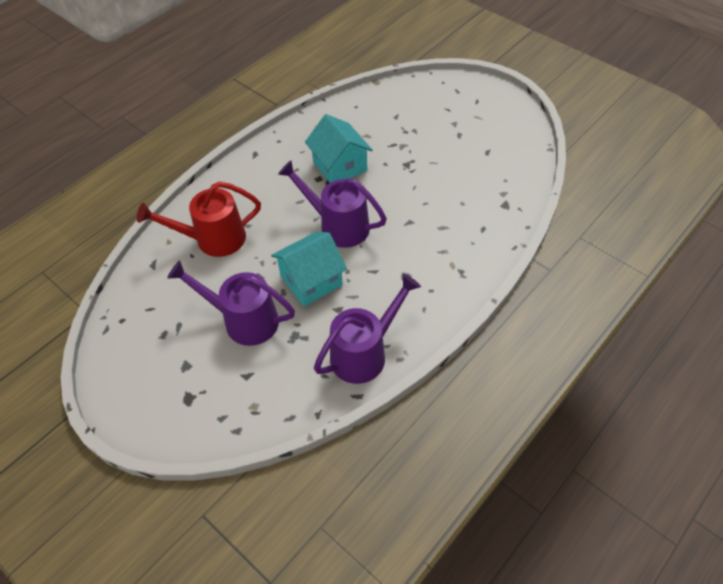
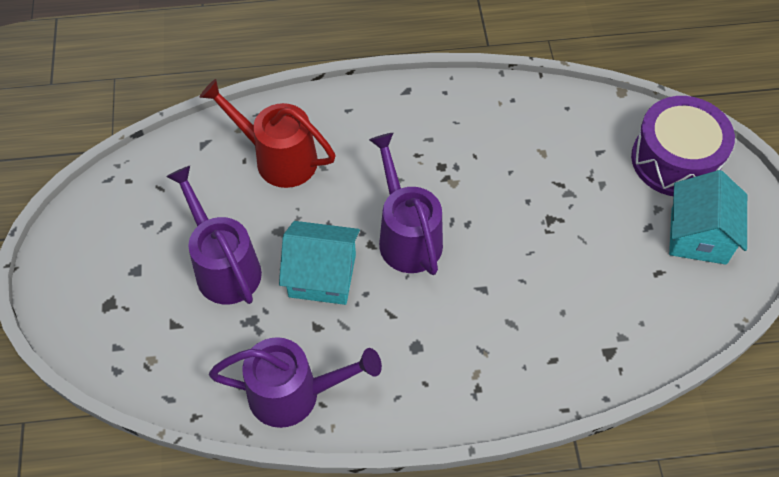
camera: 40 degrees right, 5 degrees up
(340, 166) = (477, 168): turquoise house -> turquoise house (698, 235)
(438, 96) = (675, 160): none -> purple drum

